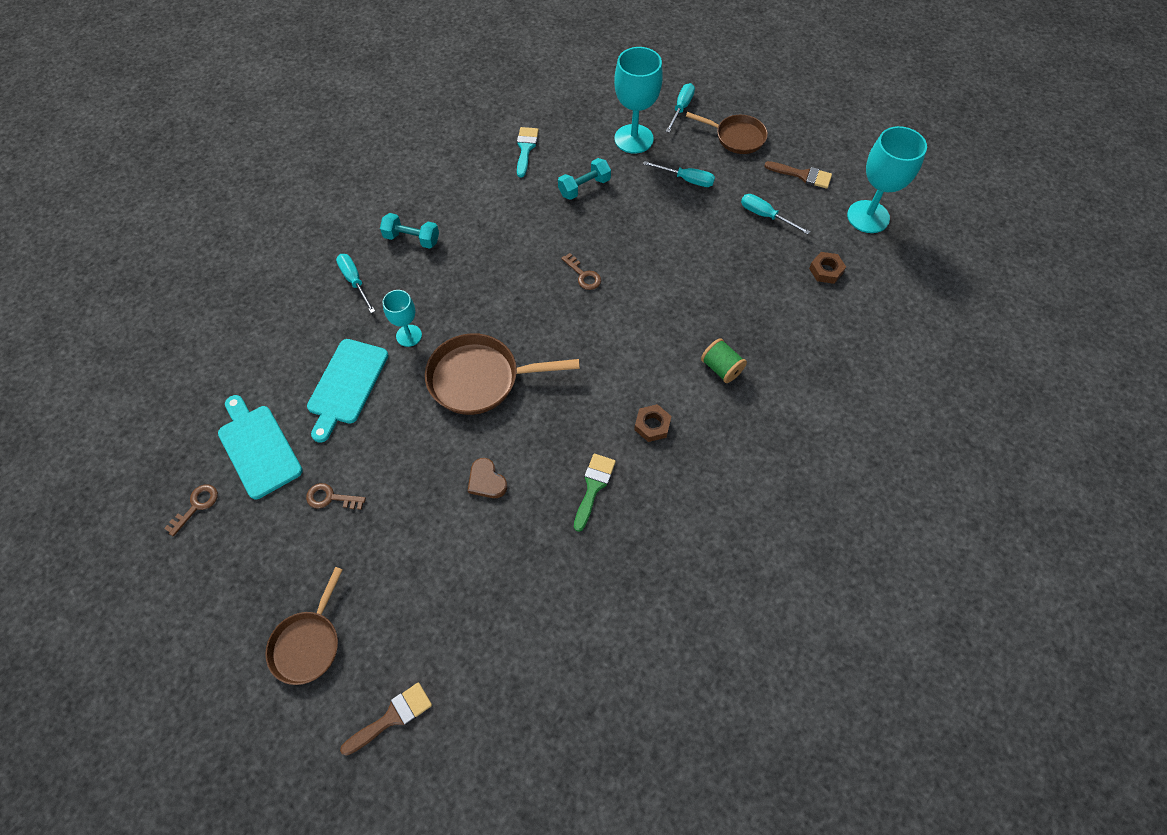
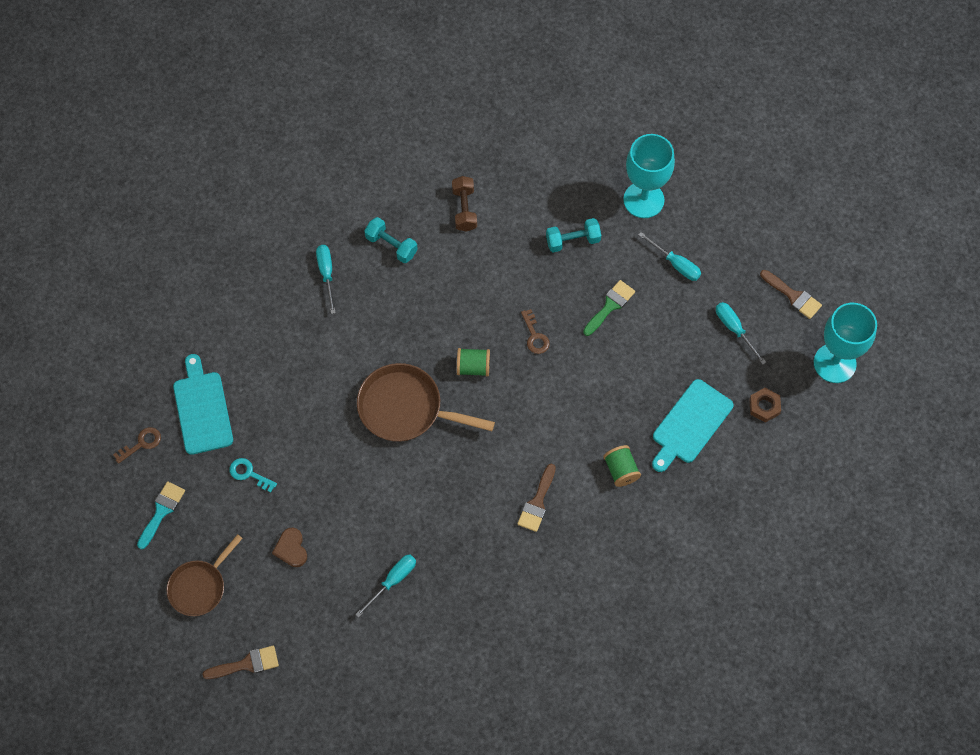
camera: 20 degrees right, 5 degrees up
(330, 498) = (249, 474): brown key -> turquoise key
(346, 385) = (290, 375): turquoise cutting board -> turquoise cutting board (690, 424)
(409, 335) = (357, 345): turquoise goblet -> none
(472, 190) = (464, 209): none -> brown dumbbell
(486, 481) = (379, 503): brown heart -> brown heart (291, 549)
(525, 149) = (533, 177): turquoise brush -> turquoise brush (161, 511)
(534, 320) = (473, 367): none -> green spool
(593, 487) = (466, 539): green brush -> green brush (610, 306)
(652, 425) = (537, 502): brown nut -> brown brush
(681, 108) = (707, 178): turquoise screwdriver -> turquoise screwdriver (393, 581)
(736, 137) = (748, 231): brown pan -> none

